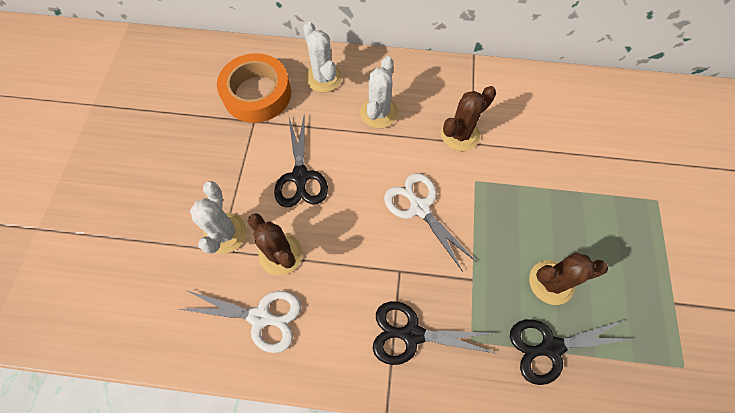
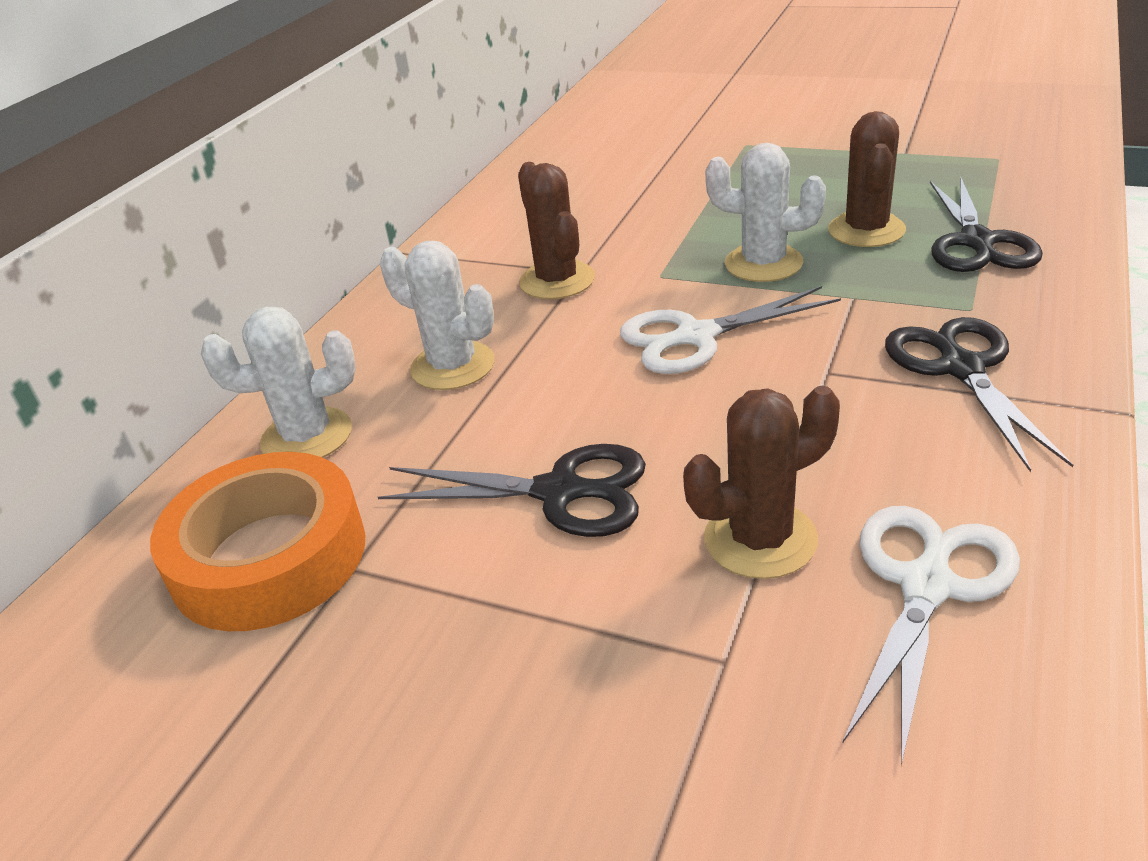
camera: 70 degrees left, 30 degrees down
(225, 233) = (676, 646): white cactus -> white cactus (763, 263)
(412, 334) = (961, 368): black scissors -> black scissors turned 150 degrees clockwise

